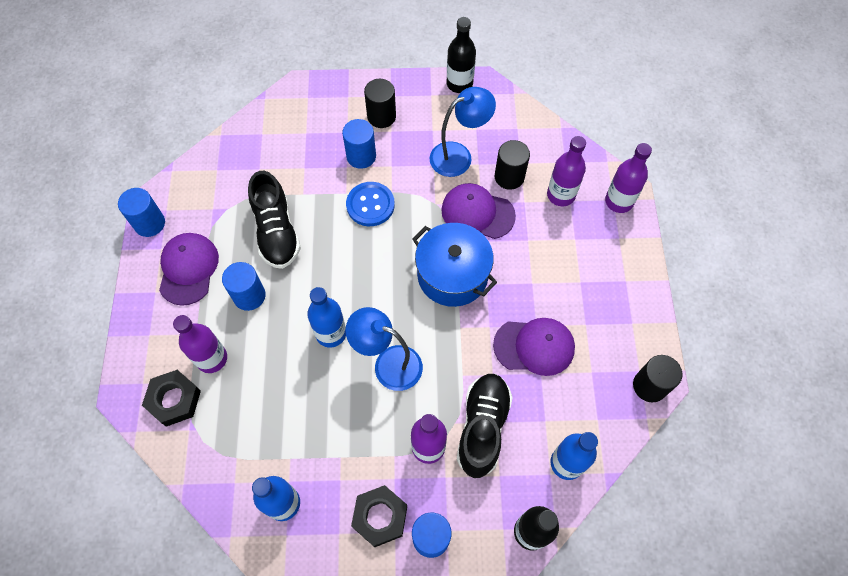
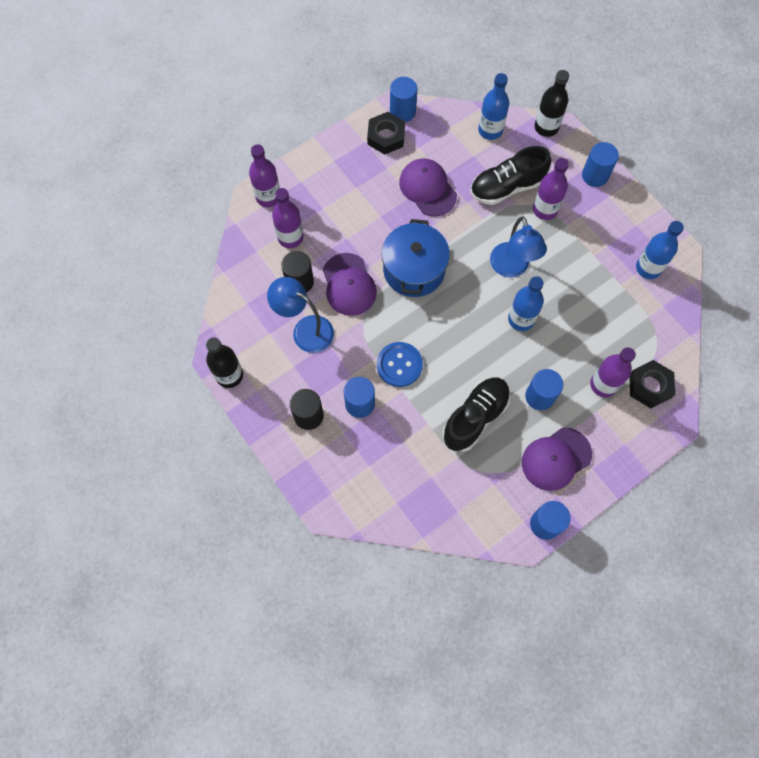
camera: 125 degrees left, 5 degrees up
(380, 517) = (608, 209): black nut -> black nut (386, 136)
(649, 386) = (402, 111): black cylinder -> blue cylinder

